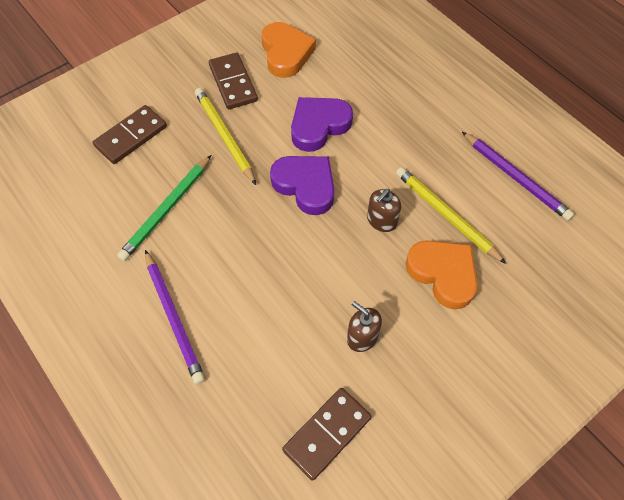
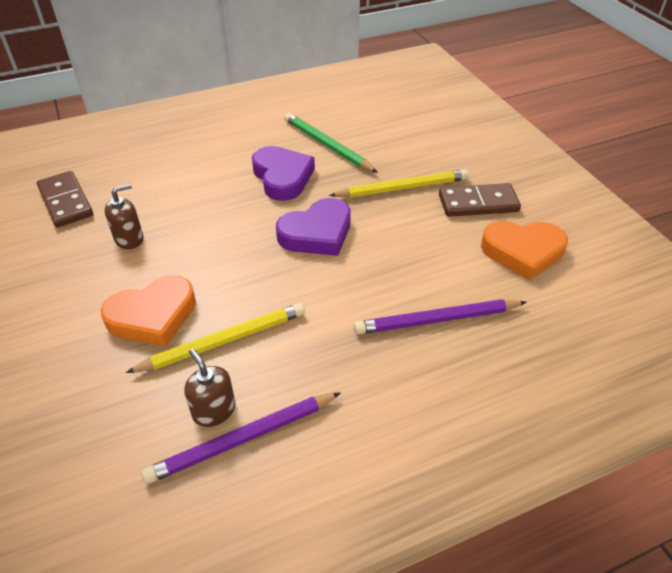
camera: 105 degrees right, 15 degrees down
(131, 136) = (419, 134): brown domino -> none
(173, 317) = (220, 139): purple pencil -> purple pencil (437, 320)
(318, 126) = (397, 258): purple heart -> purple heart (282, 177)
(381, 221) = (245, 282): brown soap dispenser -> brown soap dispenser (214, 410)

